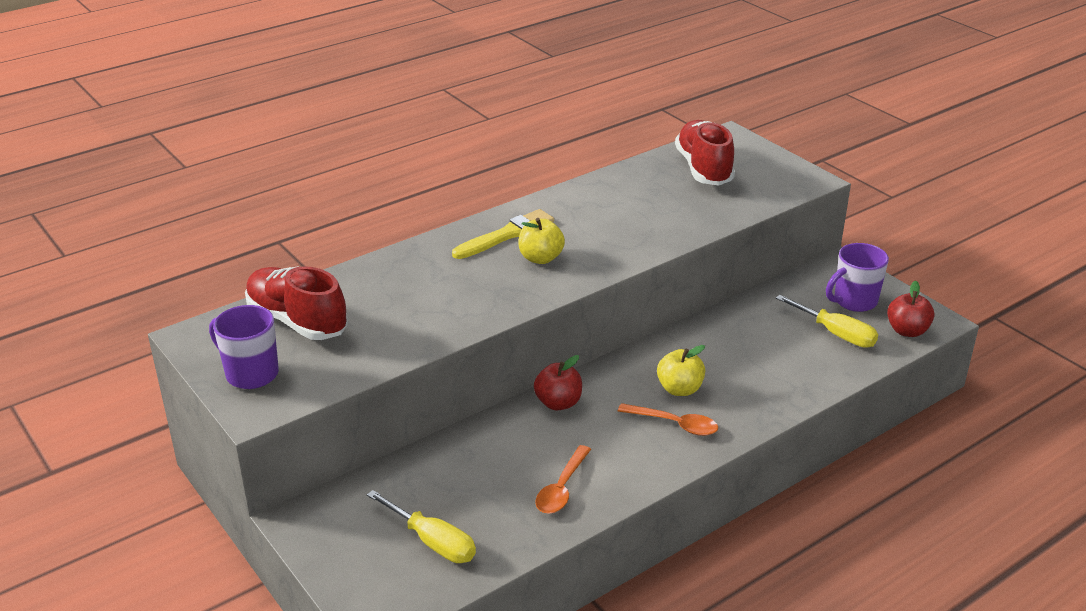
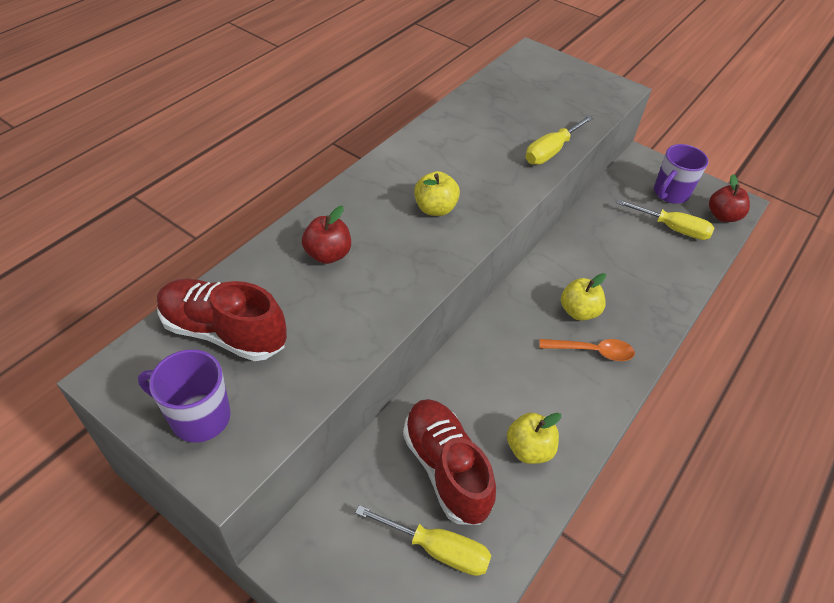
camera: 20 degrees left, 15 degrees up
(506, 235) = (391, 187): yellow brush -> none
(558, 403) = (483, 349): red apple -> red apple (328, 254)
(562, 488) = (529, 449): orange spoon -> yellow apple
(693, 226) = (551, 151): none -> yellow screwdriver
(704, 169) = (529, 89): red shoe -> red shoe (446, 468)

